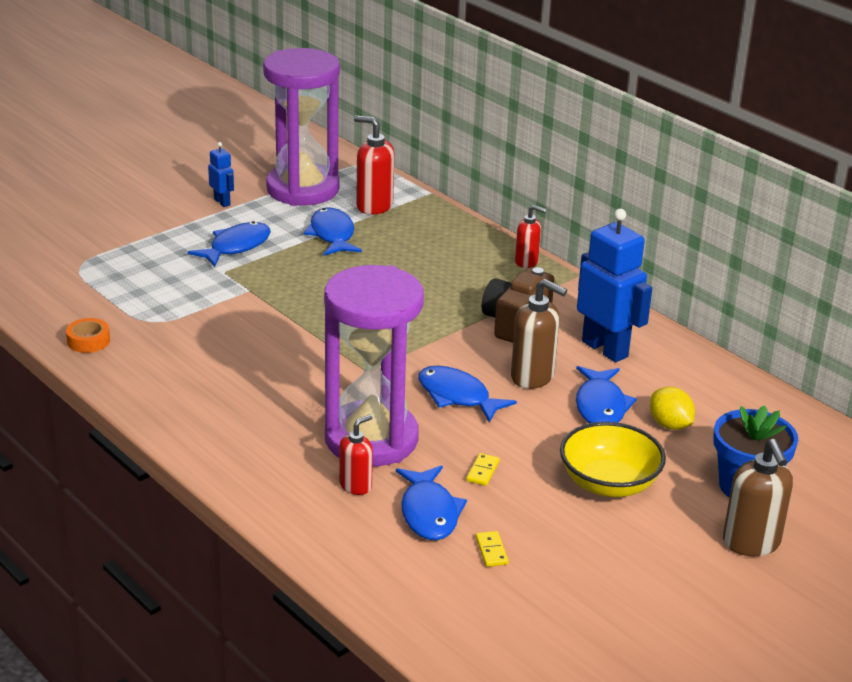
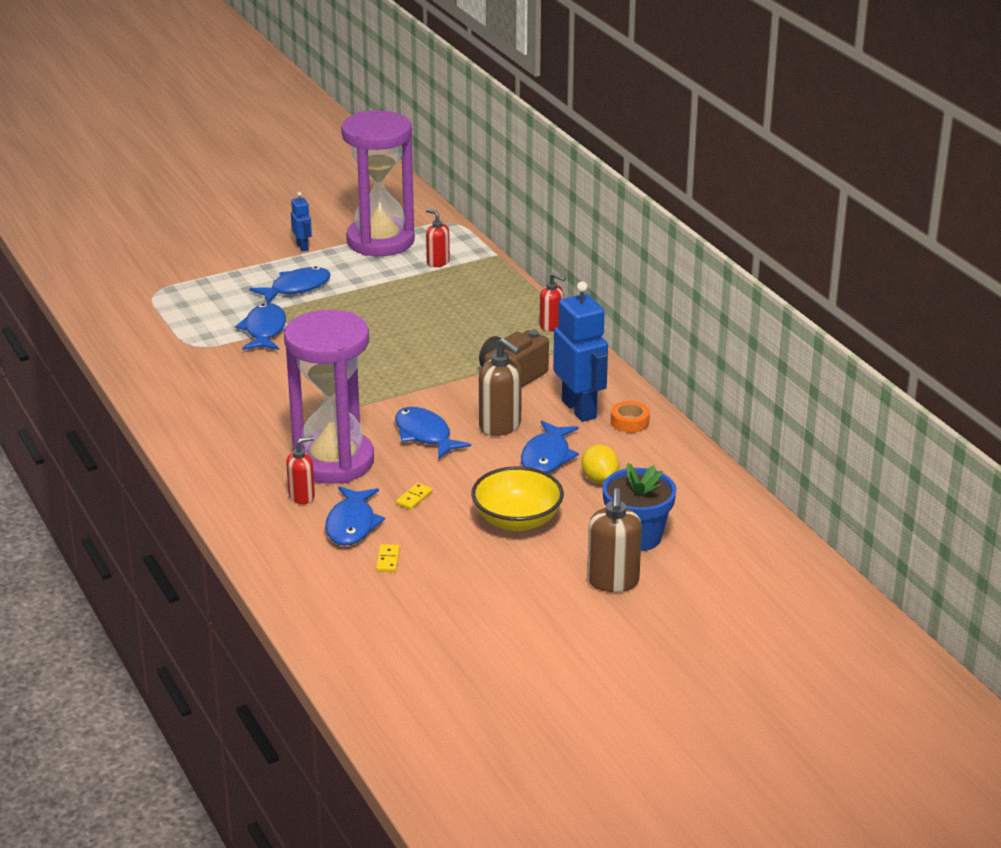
camera: 15 degrees right, 0 degrees up
(88, 341) = (135, 357): orange tape -> orange tape (629, 422)
(332, 235) = (386, 285): blue fish -> blue fish (264, 330)
(374, 206) = (437, 262): red soap dispenser -> red soap dispenser, size x0.63

